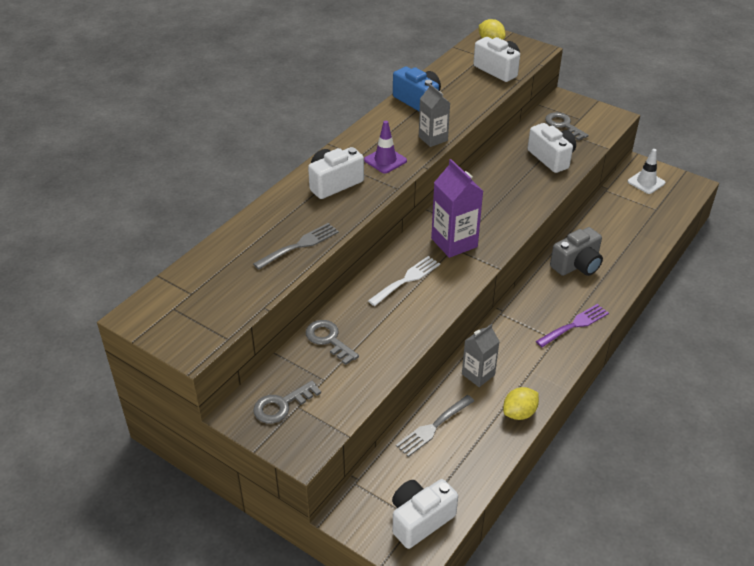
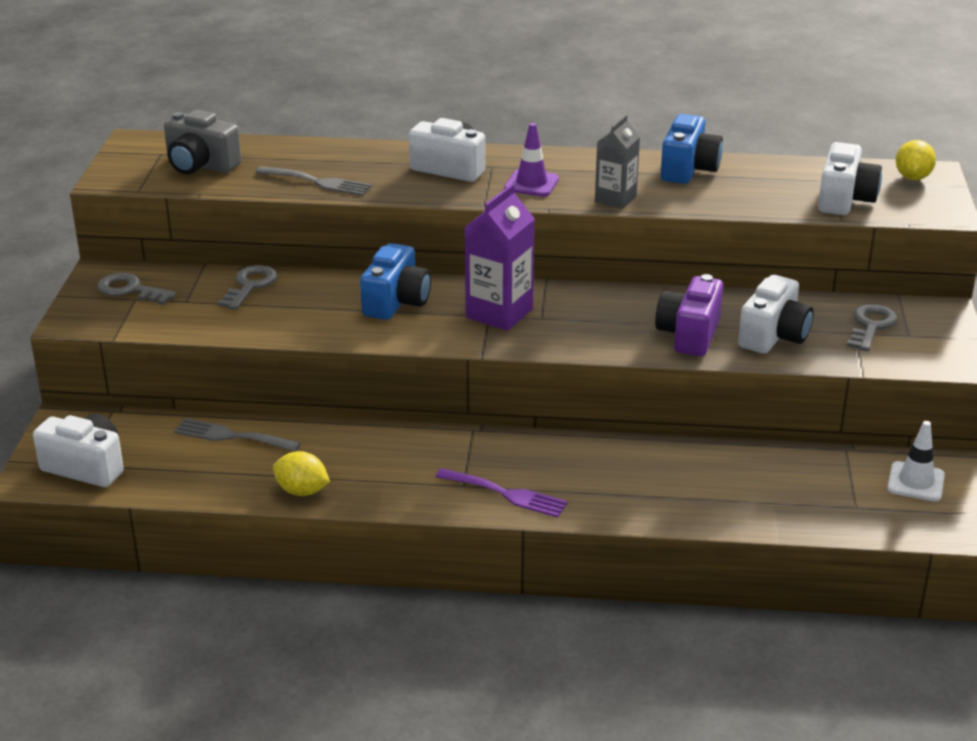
camera: 60 degrees right, 10 degrees down
(407, 279) = (396, 302): white fork -> blue camera
(478, 374) = (344, 443): grey carton -> none
(530, 184) = (689, 335): none -> purple camera
(577, 265) = (636, 465): grey camera -> grey camera (200, 165)

